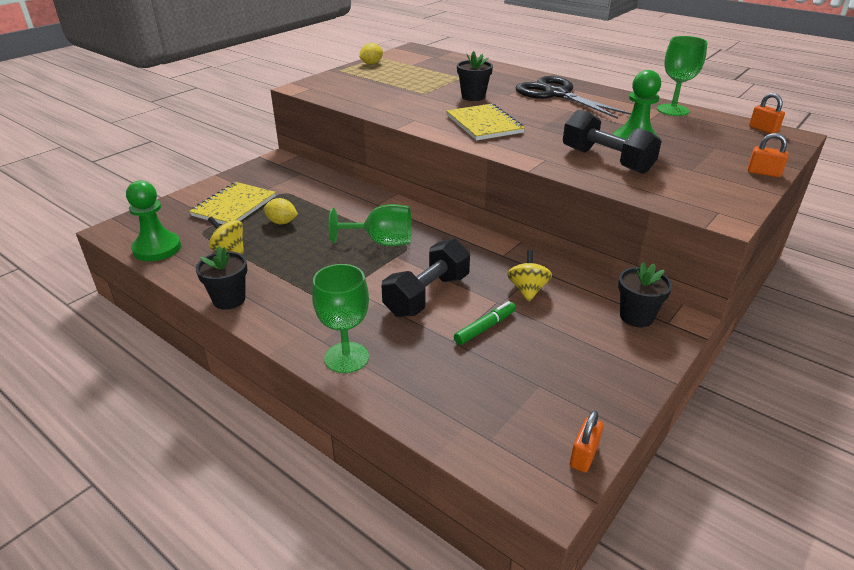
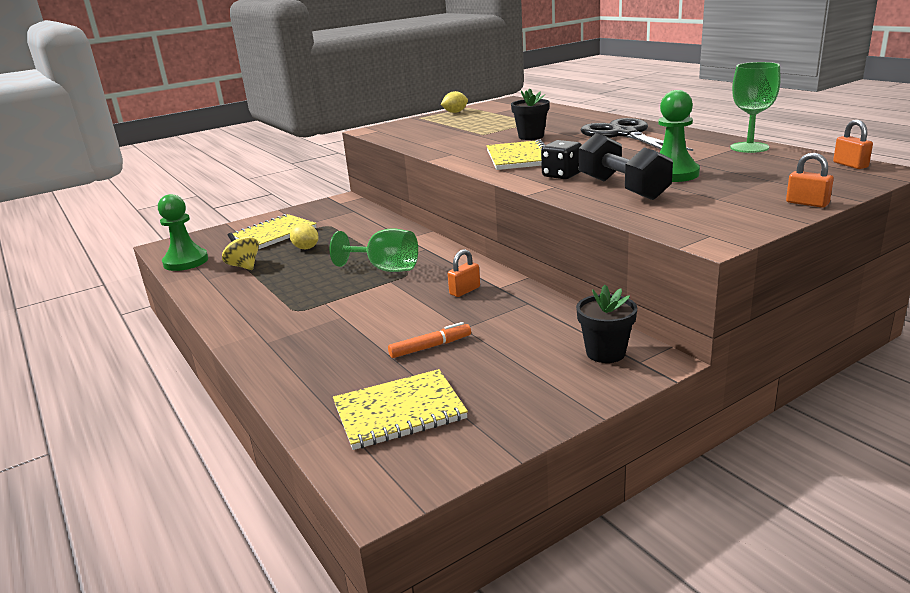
camera: 20 degrees right, 10 degrees down
(229, 299) = (213, 304): black flower pot -> none
(346, 357) = (278, 358): green goblet -> none
(427, 295) = (394, 315): black dumbbell -> none
(485, 328) = (430, 347): green marker -> orange marker
(505, 402) = (399, 412): none -> yellow notebook
(527, 290) = (501, 319): yellow spinning top -> none
(541, 146) = (561, 175): none -> black dice
(584, 455) = (444, 469): orange padlock -> orange padlock (465, 291)

